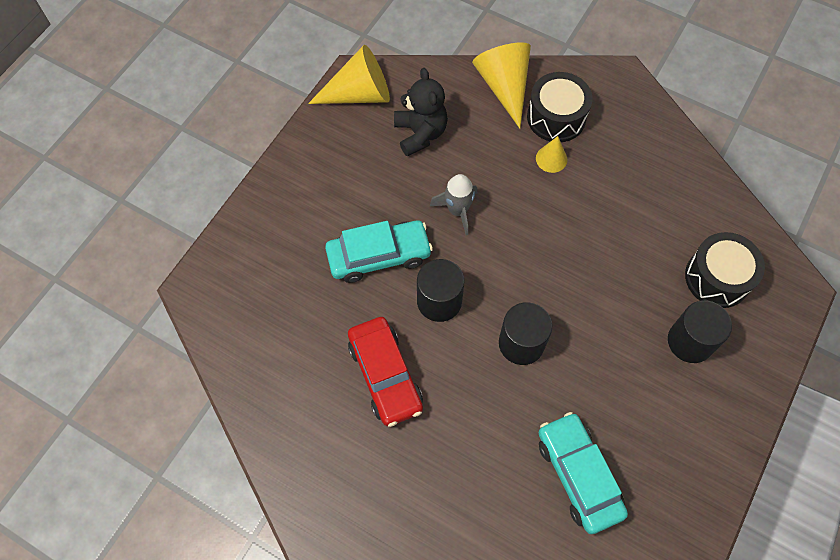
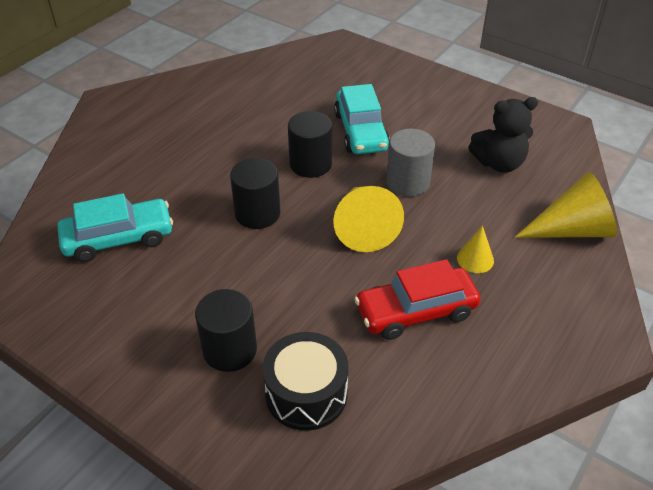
camera: 95 degrees right, 20 degrees down
(359, 94) = (542, 127): yellow cone -> yellow cone (363, 227)
(385, 375) = (246, 130): red car -> red car (416, 311)
(457, 210) = (408, 182): grey rocket -> grey cylinder
(556, 117) = (534, 270): black drum -> none

